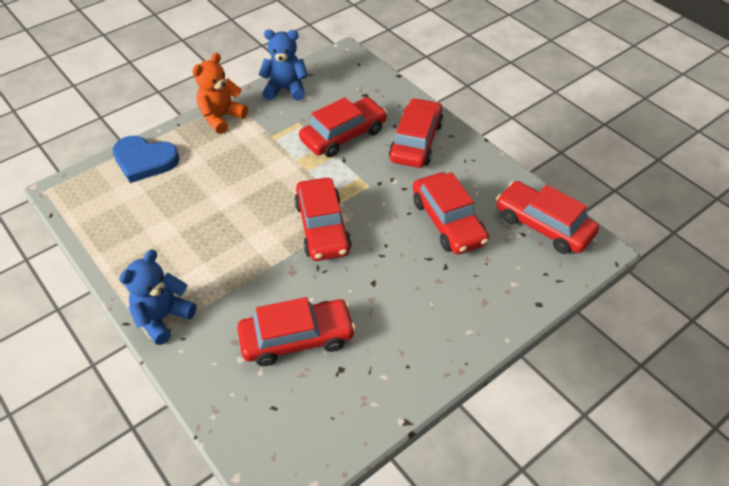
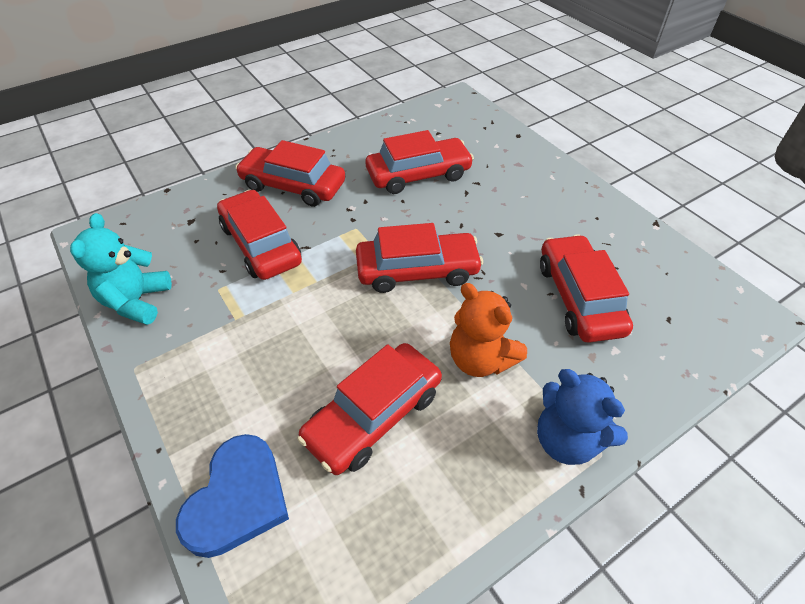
camera: 85 degrees left, 0 degrees up
(221, 117) = (168, 384): orange teddy bear -> orange teddy bear (480, 359)
(285, 89) = (137, 301): blue teddy bear -> turquoise teddy bear
(543, 225) = (429, 120): red car -> red car (373, 415)

